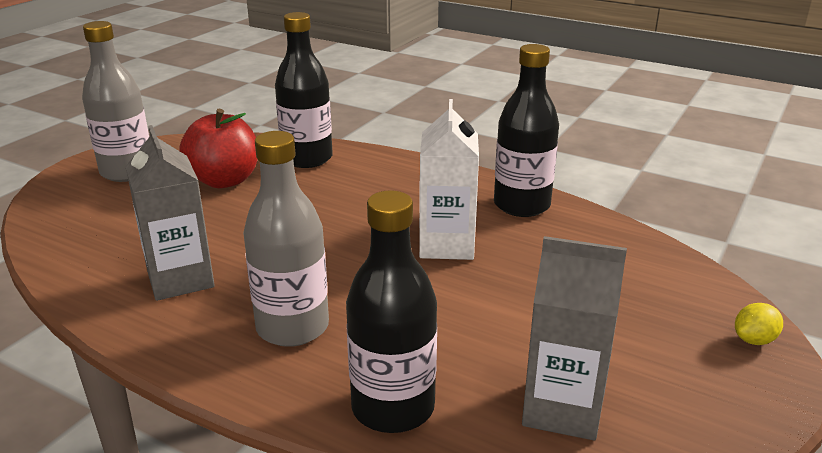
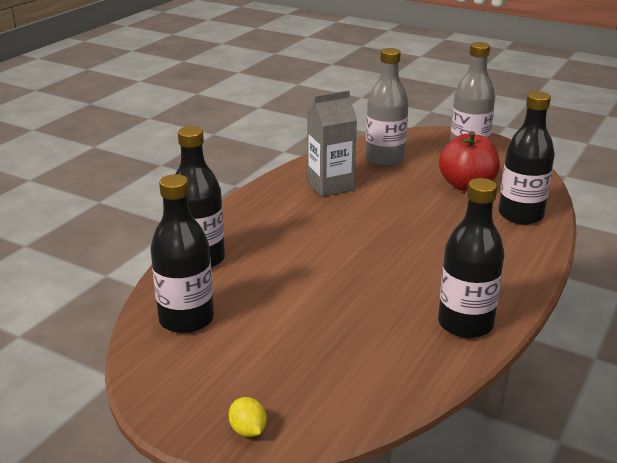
camera: 90 degrees right, 0 degrees up
(292, 327) = (279, 225): grey bottle -> grey bottle (385, 159)
(446, 245) = (385, 281): white carton -> none
(562, 408) = (186, 319): grey carton -> black bottle

